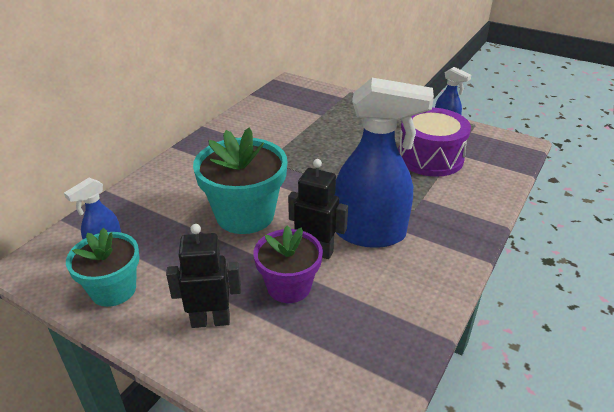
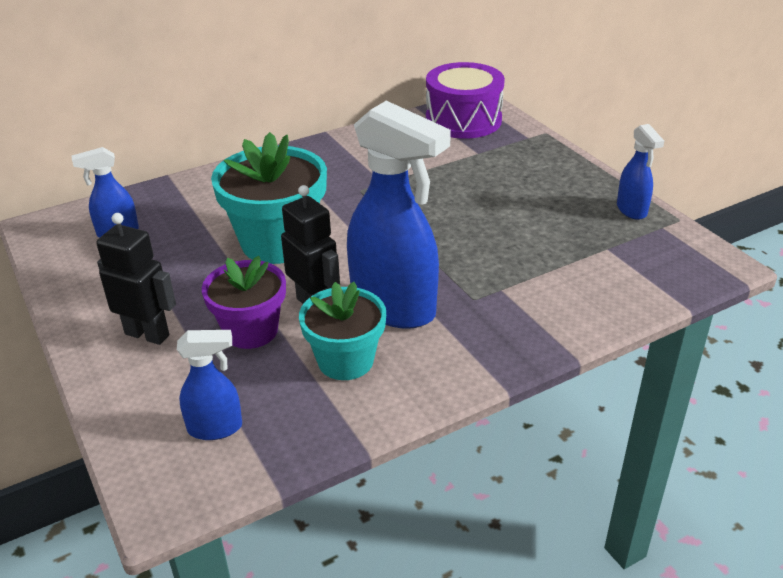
camera: 30 degrees right, 0 degrees up
(113, 290) = (91, 274): turquoise flower pot -> turquoise flower pot (345, 361)
(335, 371) = (216, 428): none -> blue spray bottle
(430, 157) = (565, 244): purple drum -> purple drum (463, 120)

